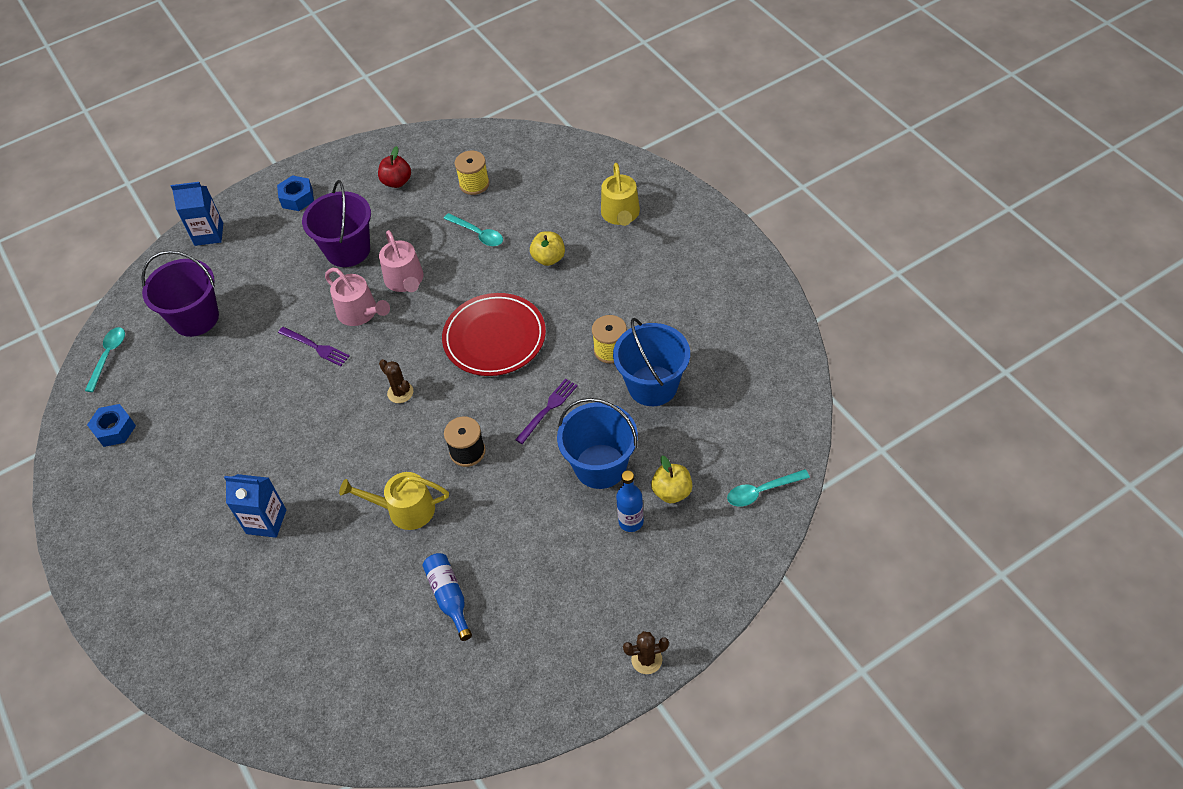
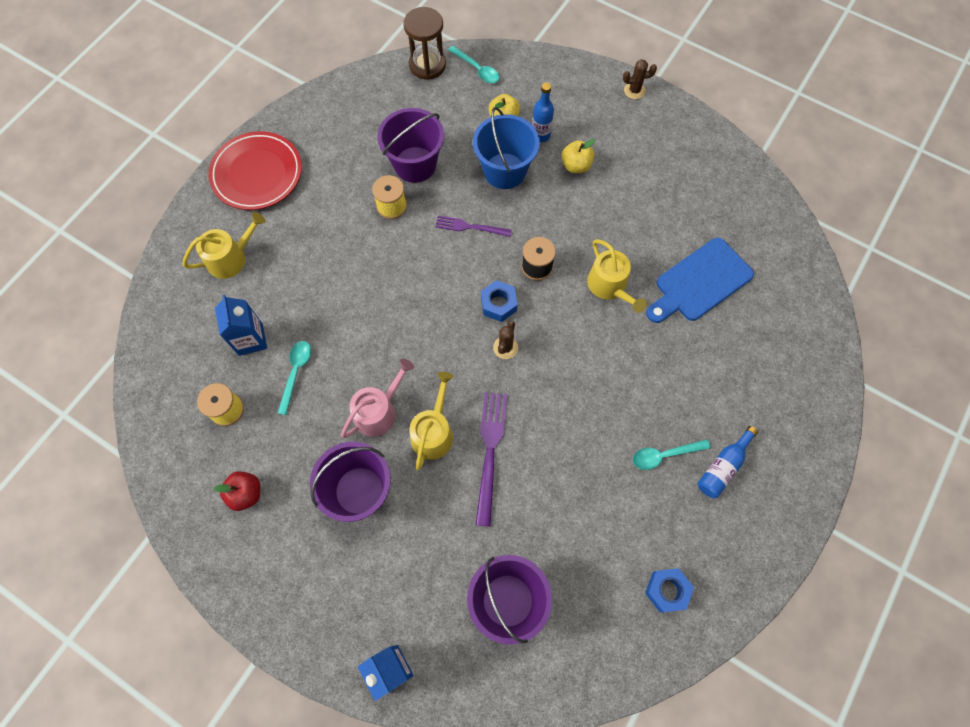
camera: 120 degrees left, 15 degrees up
(108, 356) = (594, 666): turquoise spoon -> turquoise spoon (664, 455)
(266, 521) = (676, 386): blue carton -> blue carton (250, 339)
(297, 198) = (303, 595): blue nut -> blue nut (498, 304)
(316, 347) = (490, 451): purple fork -> purple fork, size x1.58
(354, 601) = (700, 282): none -> blue cutting board
(360, 312) = (433, 432): pink watering can -> yellow watering can
(449, 597) = (660, 221): blue bottle -> blue bottle (723, 467)
(494, 338) = (415, 299): red plate -> red plate (257, 174)
(548, 258) = (306, 296): yellow apple -> yellow apple (576, 165)
(646, 659) = (634, 90): brown cactus -> brown cactus turned 60 degrees counterclockwise
(652, 385) = (415, 164): blue bucket -> purple bucket
(791, 441) = (427, 65): none -> brown hourglass

